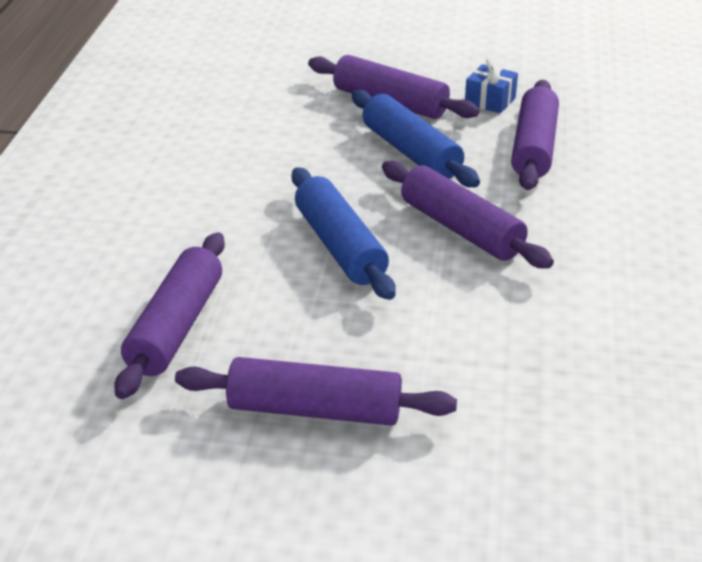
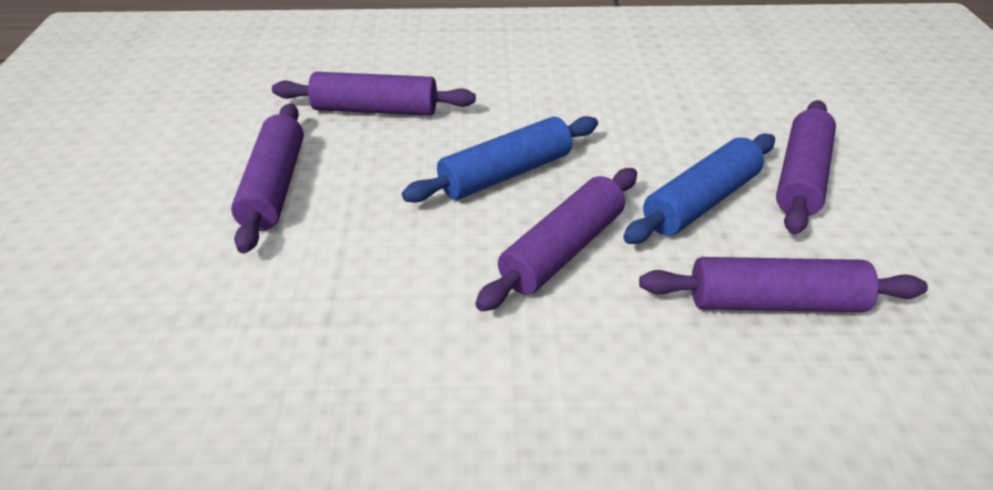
camera: 80 degrees right, 5 degrees up
(490, 101) = (868, 256): blue gift -> none

